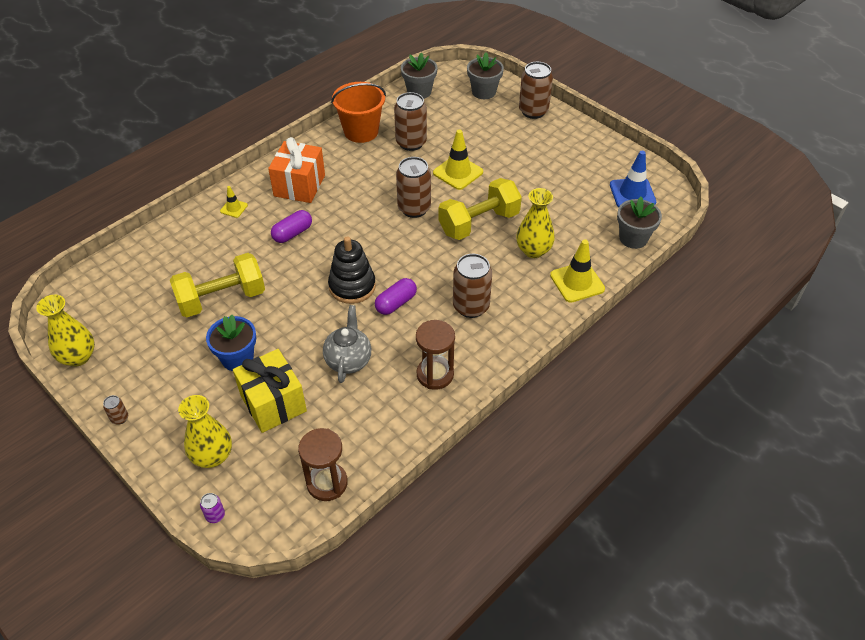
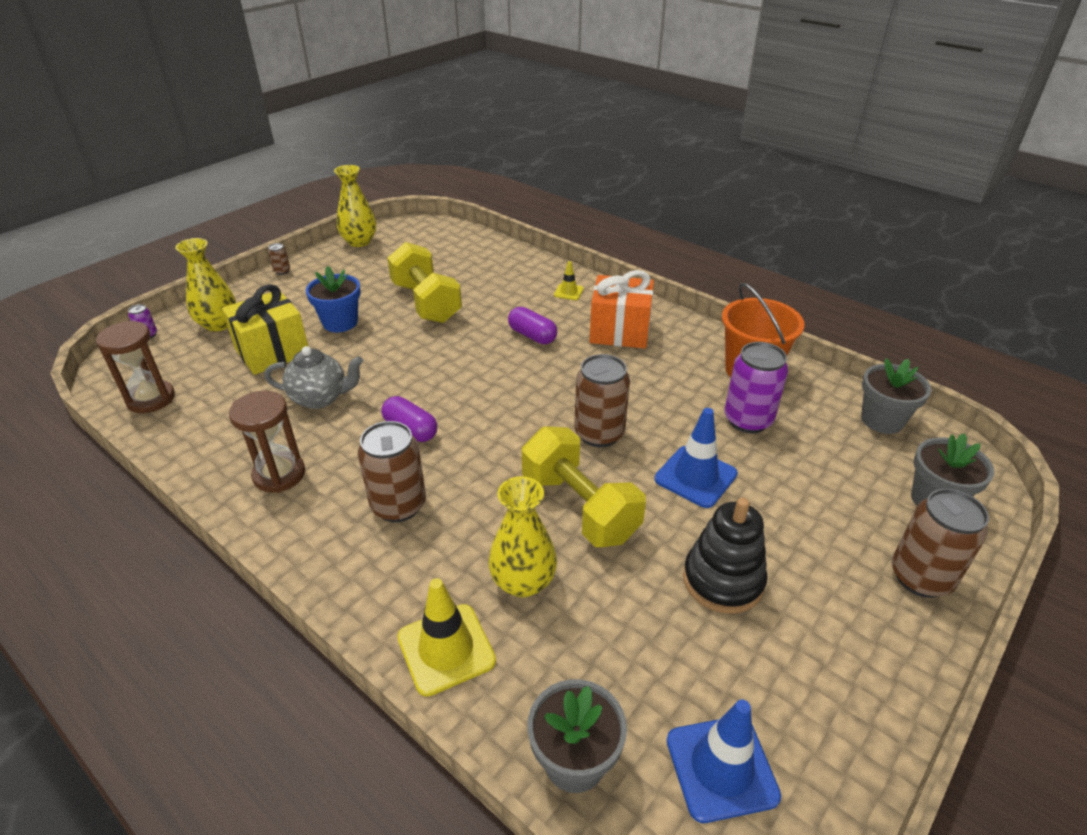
camera: 85 degrees right, 10 degrees down
(352, 286) = (442, 390): black stacking toy -> black stacking toy (723, 580)
(411, 142) = (748, 420): brown can -> purple can
(458, 172) = (695, 476): yellow traffic cone -> blue traffic cone

